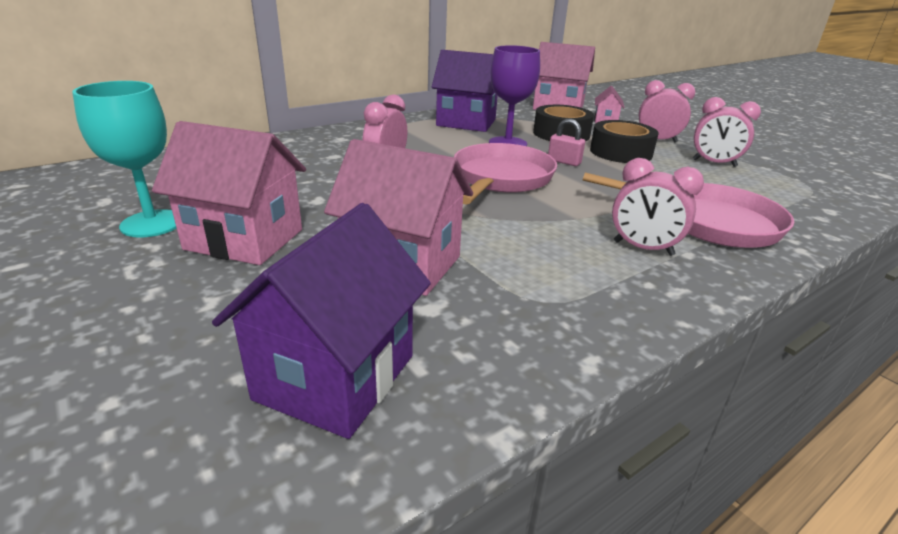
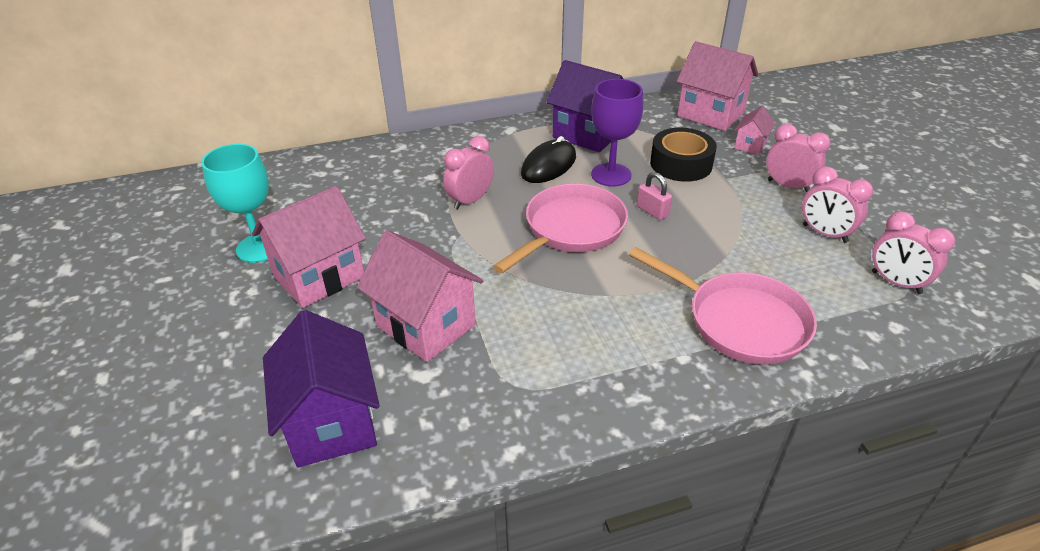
camera: 20 degrees right, 10 degrees up
(244, 239) = (319, 277): pink house -> pink house turned 75 degrees counterclockwise
(336, 377) = (332, 422): purple house -> purple house turned 60 degrees counterclockwise
(446, 142) = (548, 165): none -> black mouse
(620, 152) = (727, 202): black tape -> none
(643, 248) = (645, 343): pink clock -> pink clock (896, 283)

